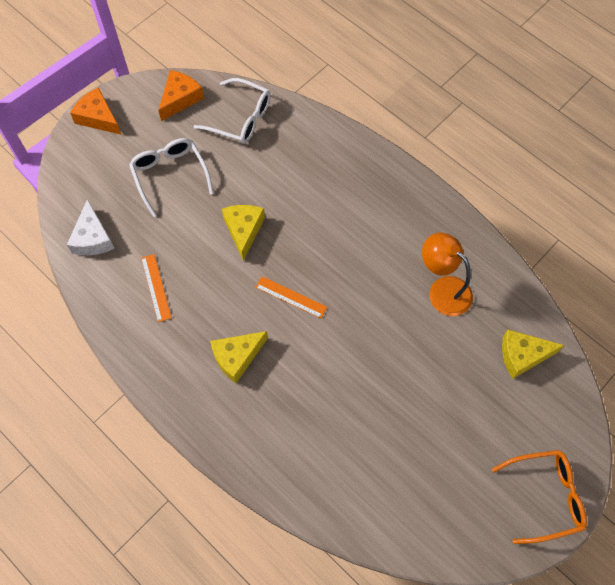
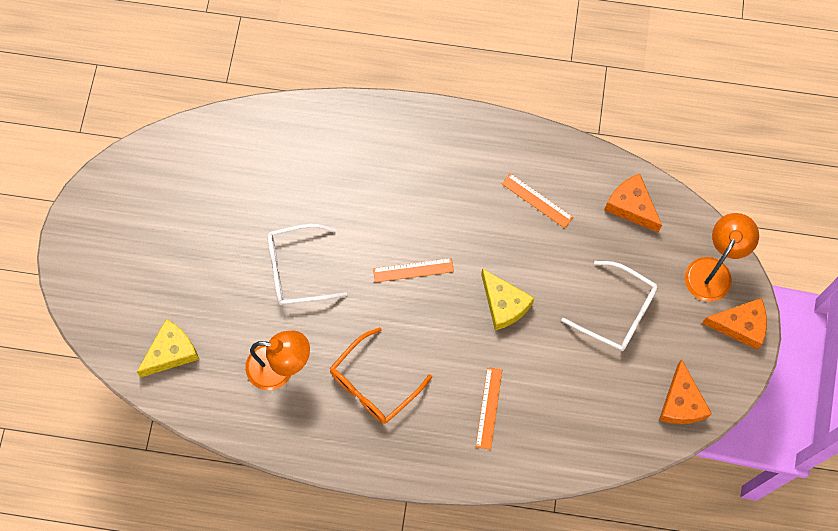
camera: 145 degrees right, 5 degrees up
(81, 160) = (713, 270): none -> orange lamp
(93, 238) = (631, 206): white cheese -> orange cheese
(237, 357) = (419, 188): yellow cheese -> none
(241, 118) = (602, 422): white glasses -> white glasses (297, 270)
(309, 172) = (489, 408): none -> orange ruler
(545, 496) = (90, 242): orange glasses -> orange glasses (373, 384)

